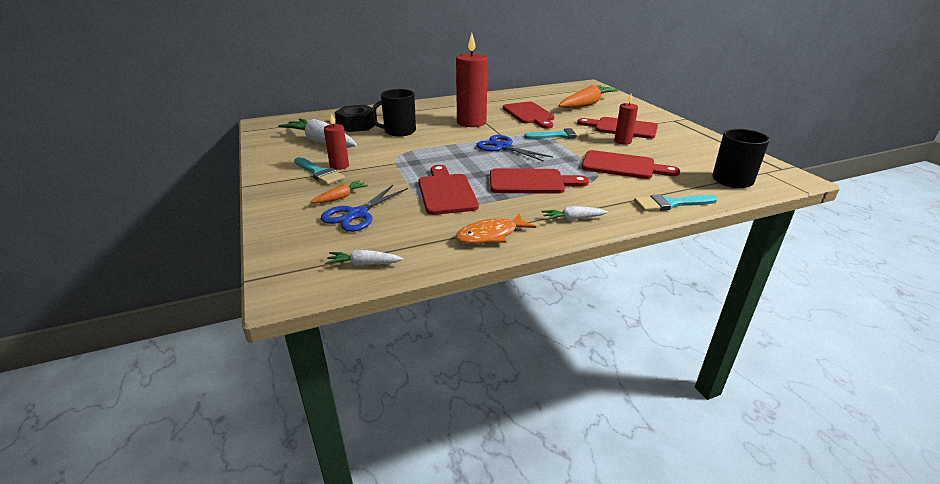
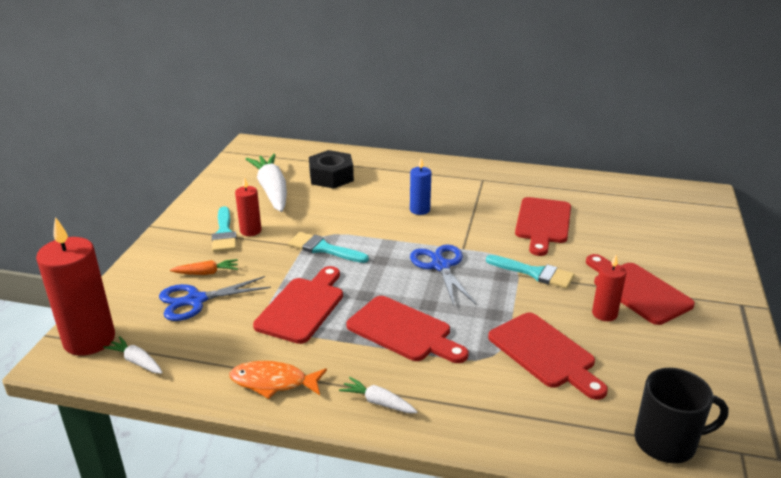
camera: 35 degrees right, 0 degrees up
(399, 131) = (361, 201): black mug -> none
(446, 126) = (420, 210): none -> blue candle
(471, 122) = (455, 213): red candle -> red candle (89, 340)
(586, 104) = (647, 231): orange carrot -> none
(670, 204) = (520, 437): turquoise brush -> turquoise brush (323, 248)

